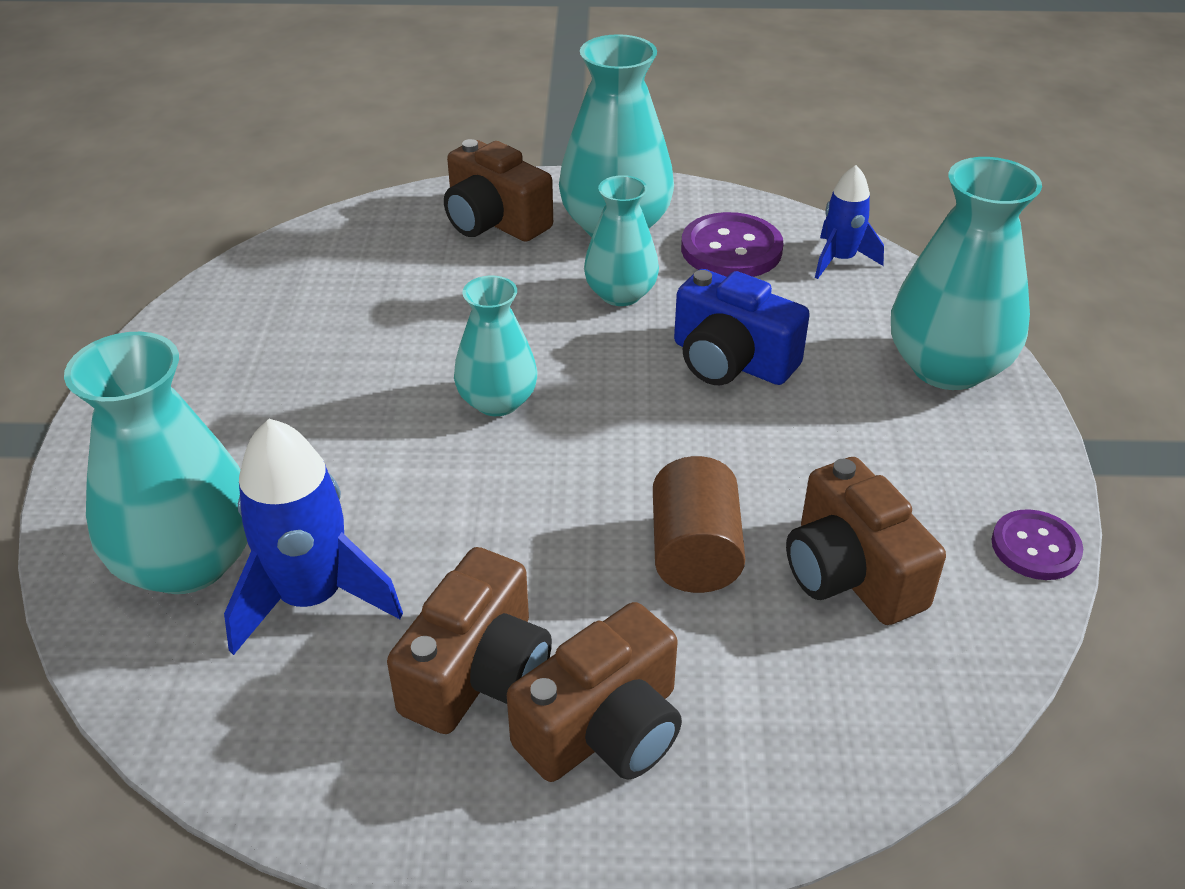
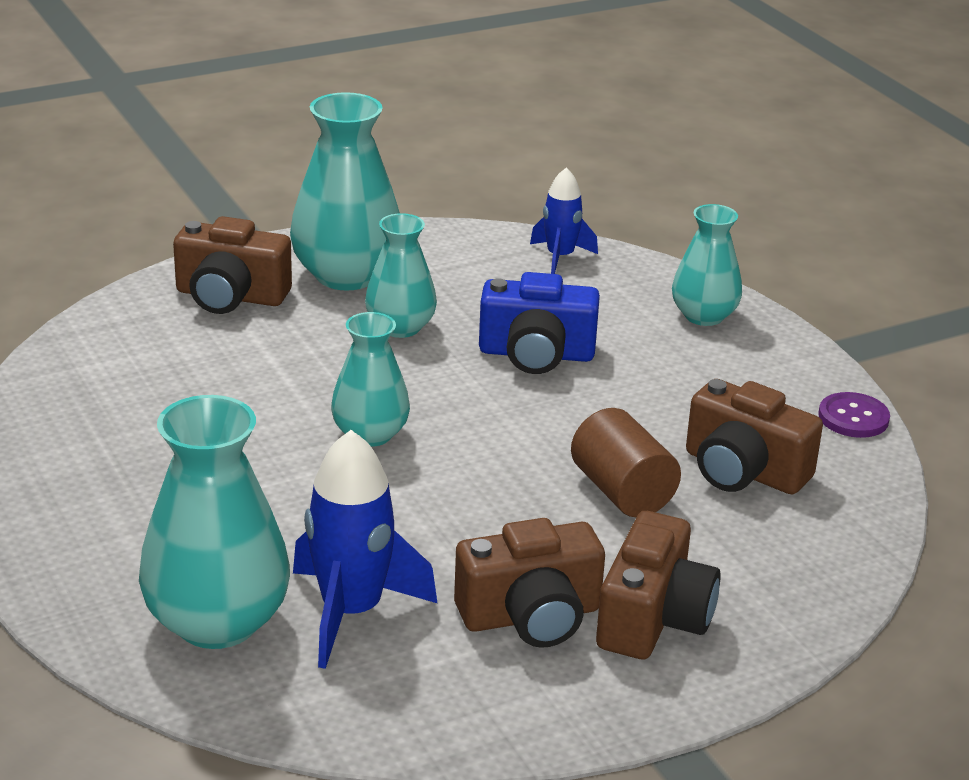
camera: 30 degrees left, 10 degrees down
(478, 673) = (531, 616): brown camera -> brown camera turned 75 degrees clockwise
(731, 249) = (464, 270): purple button -> none
(947, 367) = (704, 316): turquoise vase -> turquoise vase, size x0.61

